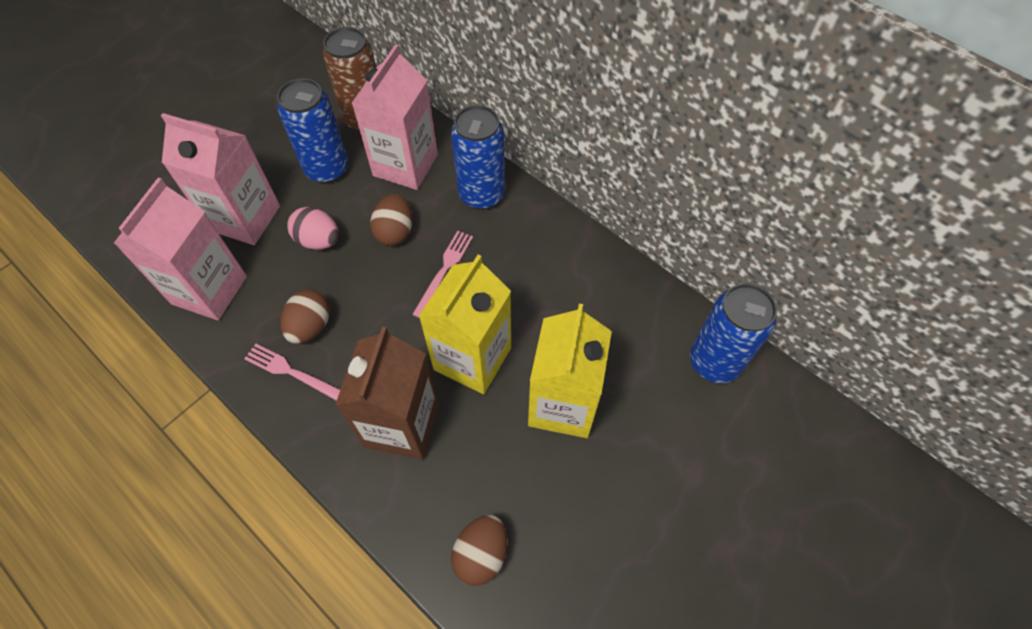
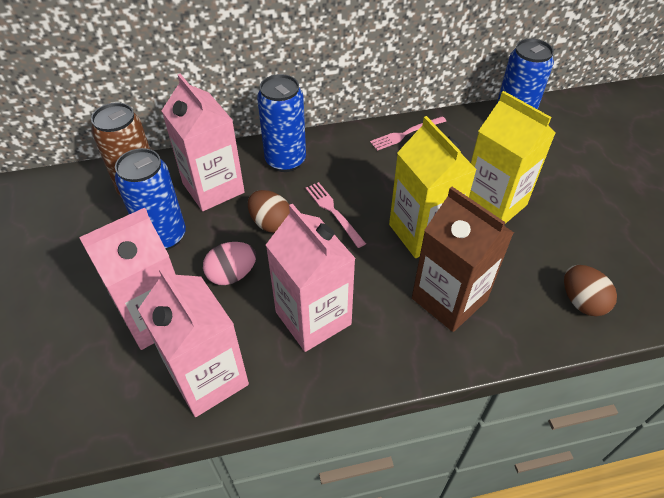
camera: 55 degrees left, 10 degrees down
(293, 373) = (348, 350): pink fork -> pink fork (406, 134)
(310, 326) = (313, 318): brown egg -> pink carton

